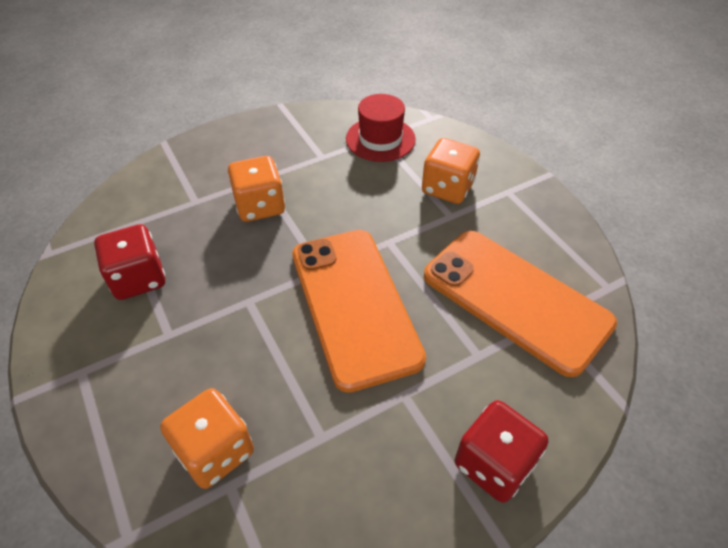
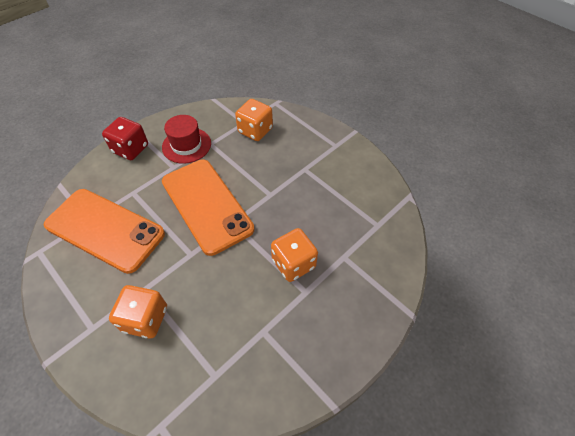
camera: 165 degrees right, 5 degrees up
(138, 279) = (341, 193): red dice -> none
(380, 139) = (212, 372): red hat -> red hat (186, 145)

